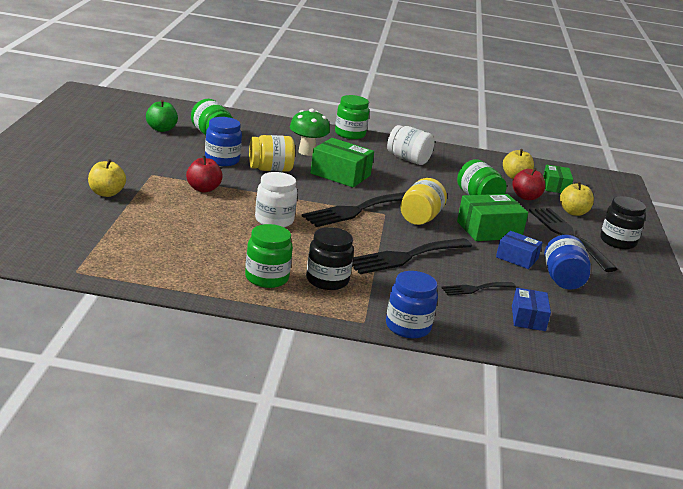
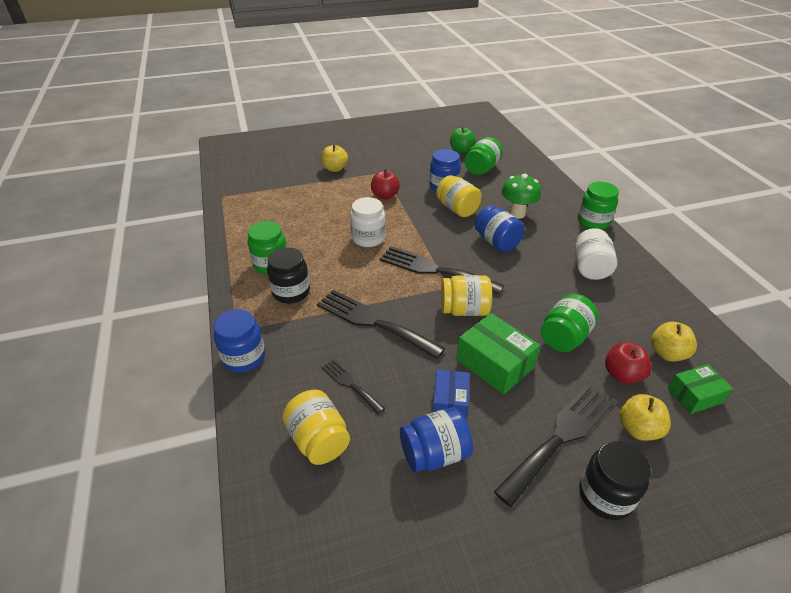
camera: 70 degrees right, 15 degrees up
(340, 174) = (496, 242): green box -> blue jar
(528, 318) = (318, 440): blue box -> yellow jar

